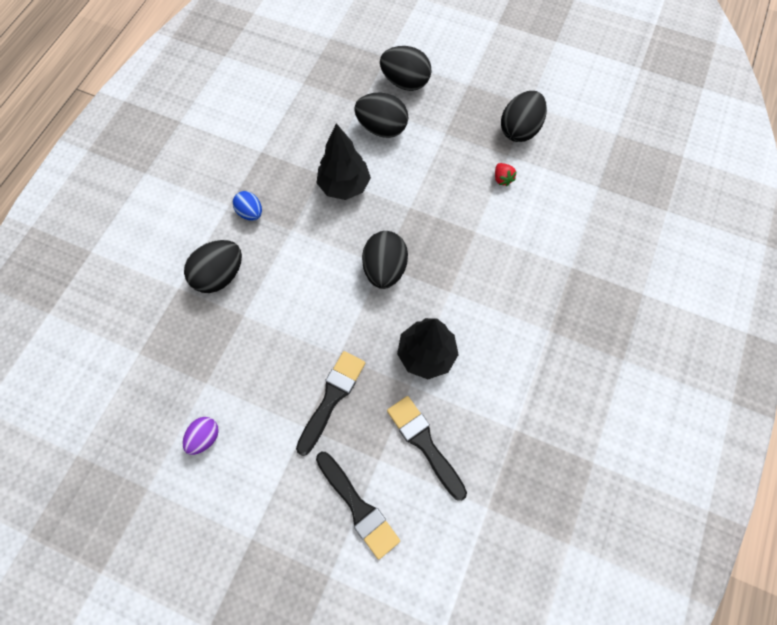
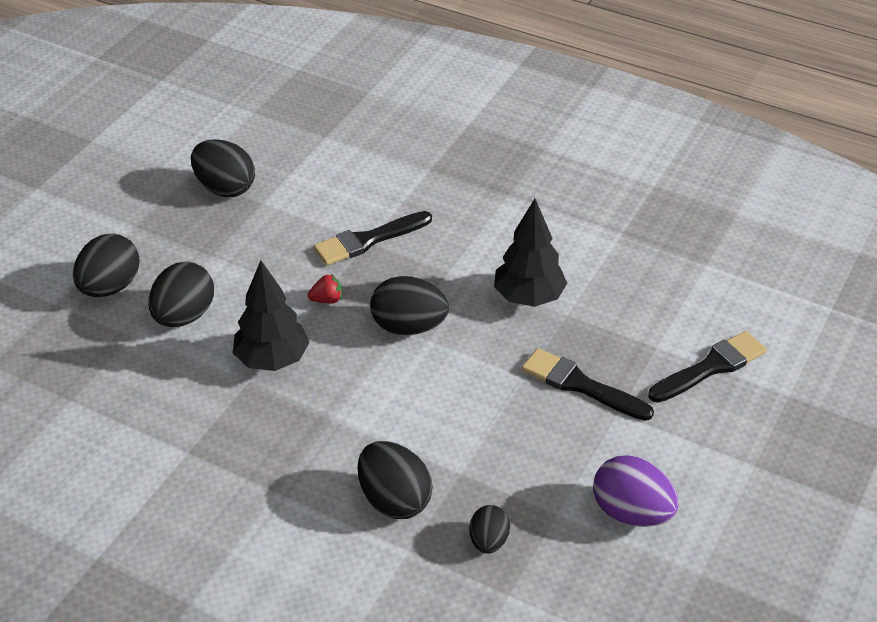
camera: 85 degrees left, 25 degrees down
(183, 338) = (488, 541): none -> black egg
(205, 437) = (631, 513): purple egg -> purple egg, size x1.68
(250, 213) = (295, 465): blue egg -> none
(424, 443) = (636, 307): black brush -> black brush (368, 240)
(502, 179) = (296, 211): red strawberry -> red strawberry (327, 300)

